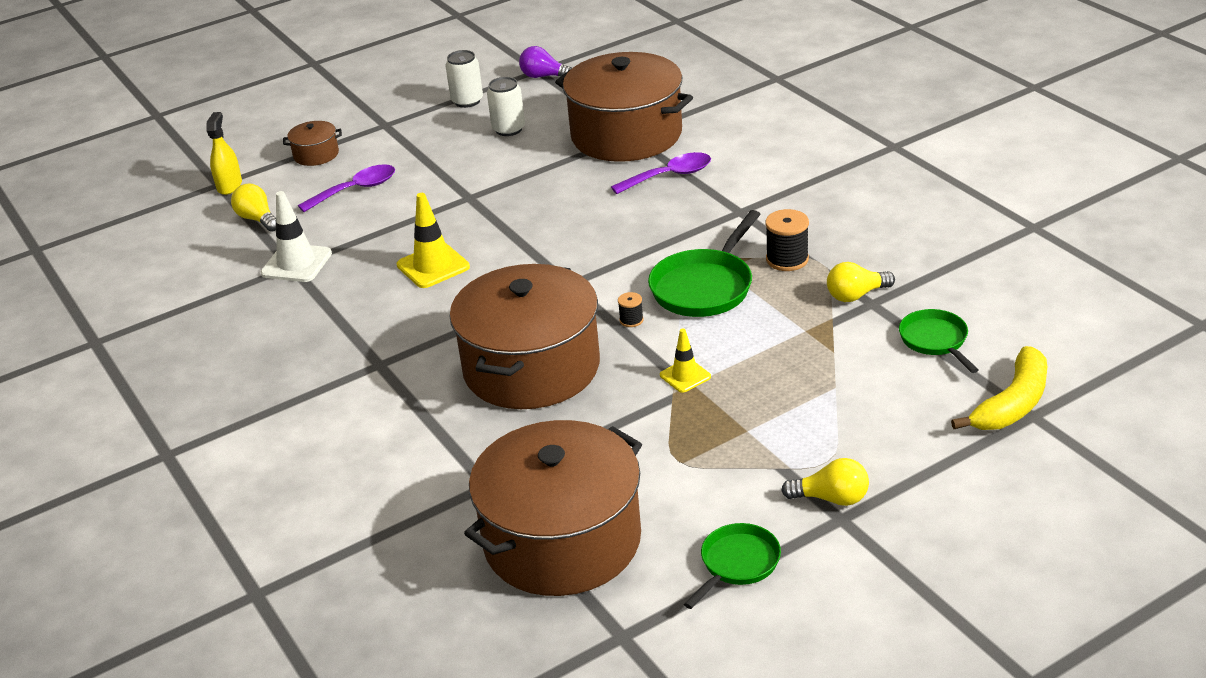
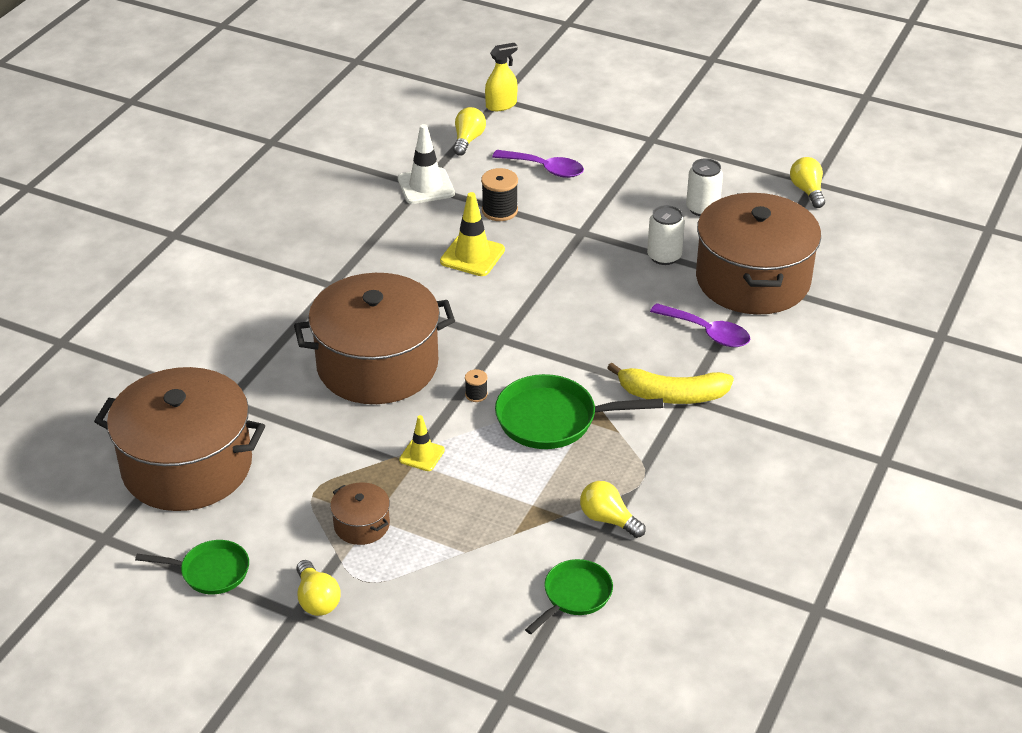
camera: 55 degrees right, 5 degrees up
(316, 154) = (578, 125): brown pot -> brown pot (361, 525)
(467, 101) = (727, 166): white can -> white can (664, 256)
(544, 76) = (807, 191): purple light bulb -> yellow light bulb
(787, 259) = (632, 455): black spool -> black spool (499, 210)
(1012, 404) = (513, 677): yellow banana -> yellow banana (672, 395)

